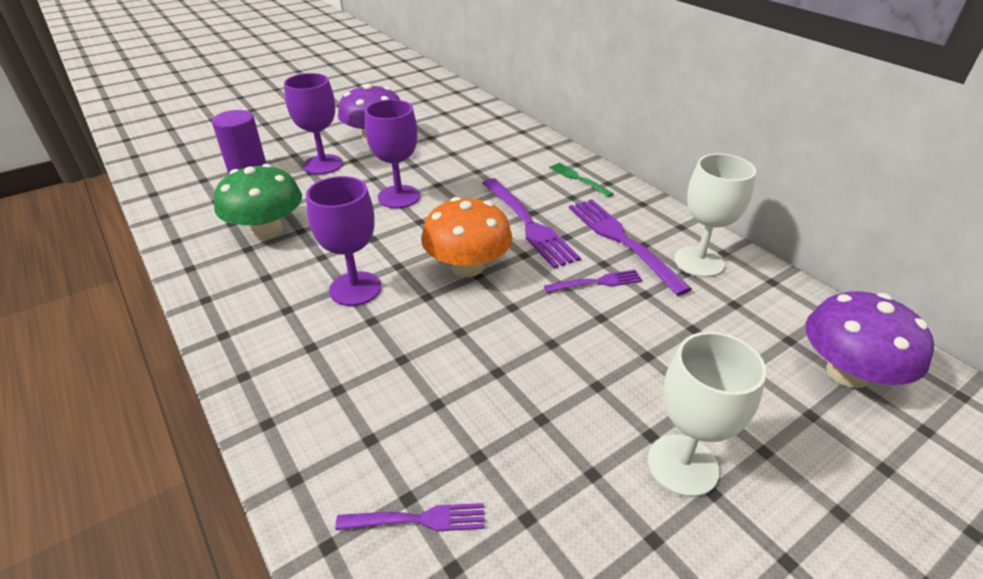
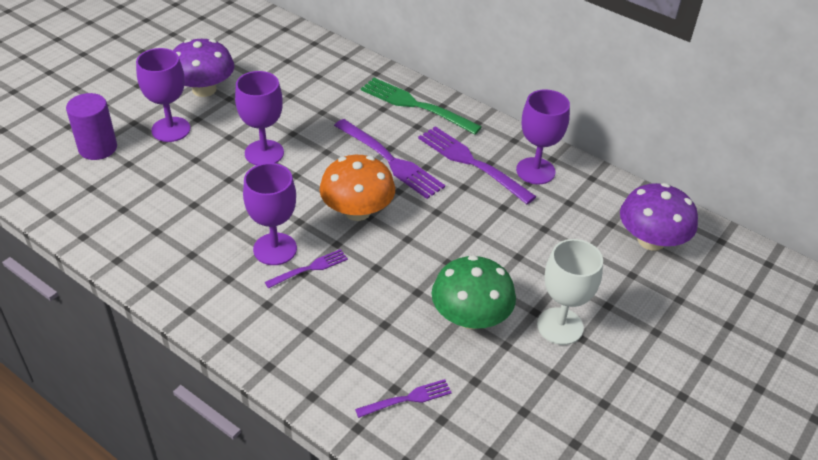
camera: 20 degrees left, 5 degrees up
(267, 230) = (162, 209): green mushroom -> green mushroom (470, 317)
(578, 179) = (416, 105): green fork -> green fork, size x1.85
(597, 282) = (464, 204): purple fork -> purple fork (309, 268)
(699, 262) = (535, 171): white goblet -> purple goblet

